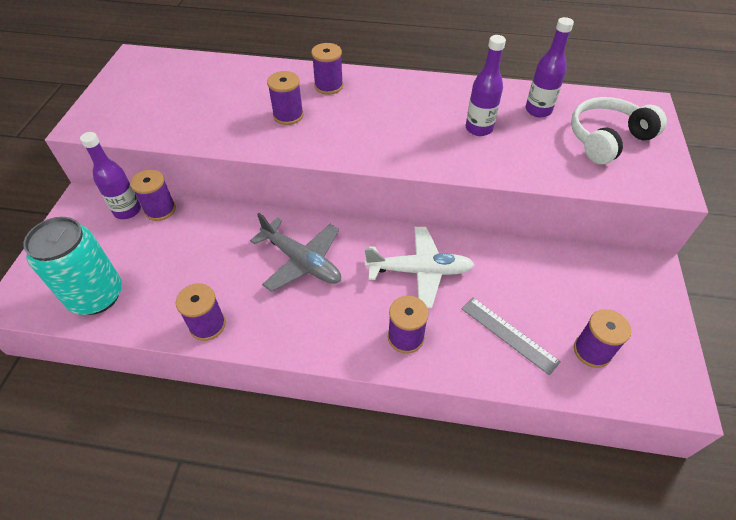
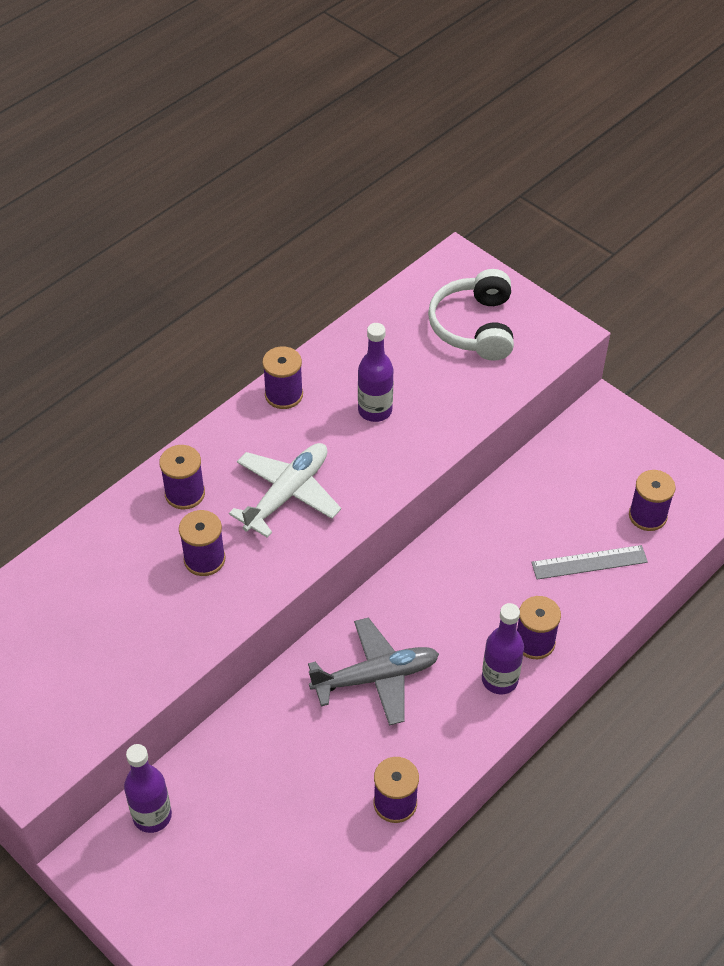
camera: 55 degrees left, 0 degrees up
(96, 296) = (271, 896): turquoise can -> none
(160, 210) = (180, 779): purple spool -> purple spool (284, 395)
(420, 271) = (469, 583): white plane -> white plane (287, 494)
(538, 110) = (390, 346): purple bottle -> purple bottle (499, 680)

